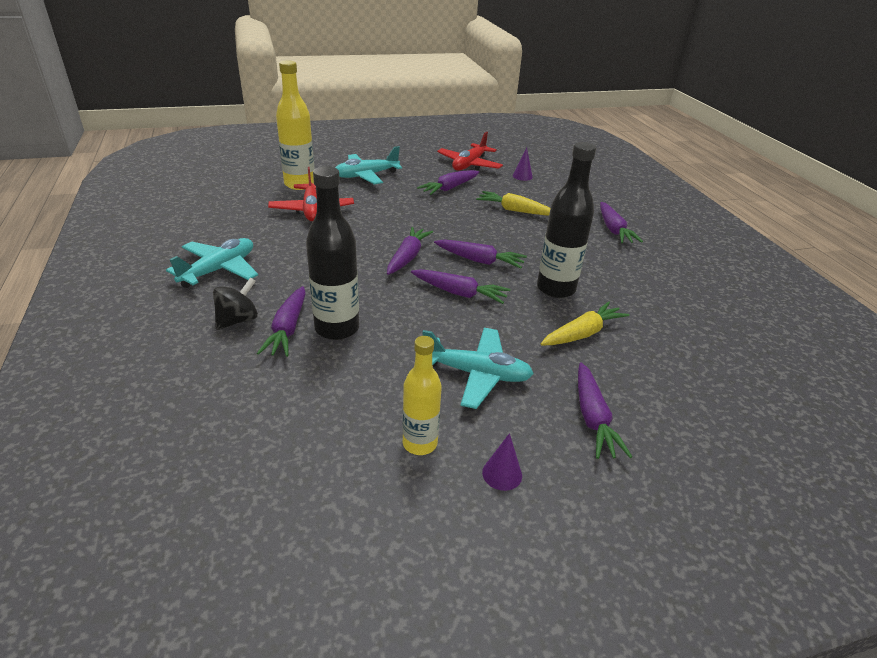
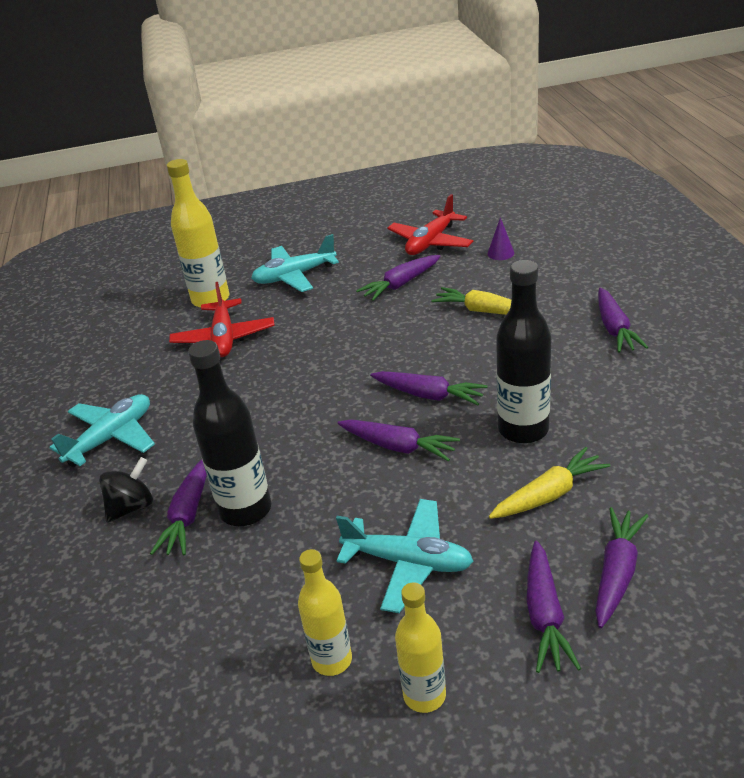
camera: 10 degrees right, 0 degrees up
(407, 257) = (338, 398): purple carrot -> purple carrot (616, 573)
(502, 474) = (424, 695): purple cone -> yellow bottle

